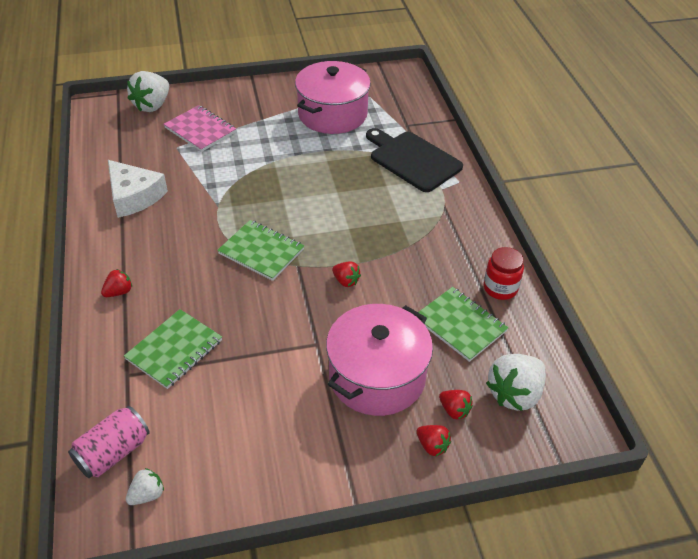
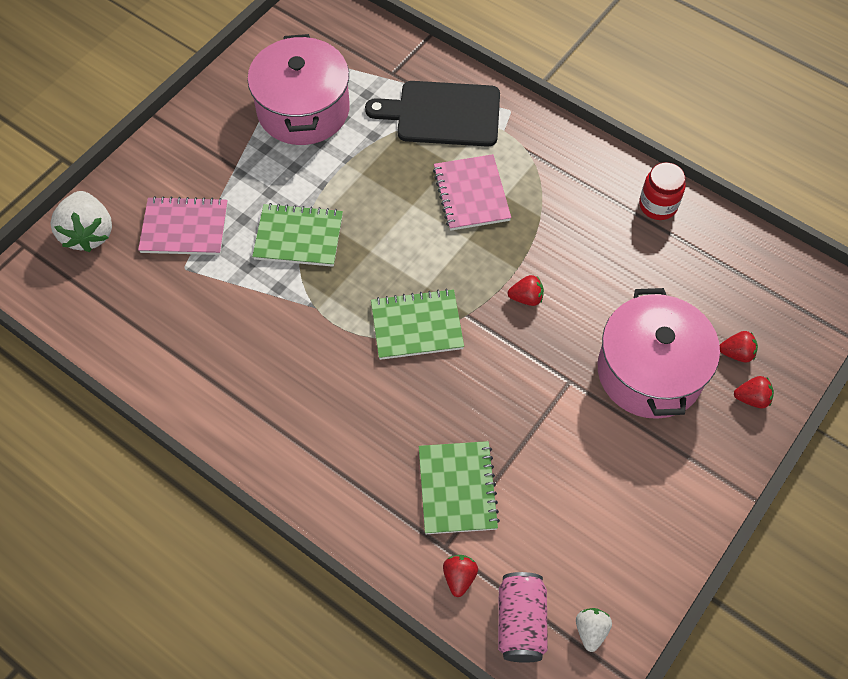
camera: 40 degrees left, 15 degrees up
(119, 292) = (334, 475): red strawberry -> red strawberry (459, 577)
(134, 196) = (213, 361): white cheese -> none
(379, 208) = (471, 194): none -> pink notebook
(460, 325) = (663, 268): green notebook -> green notebook (298, 237)
(515, 394) = (764, 301): white strawberry -> none

